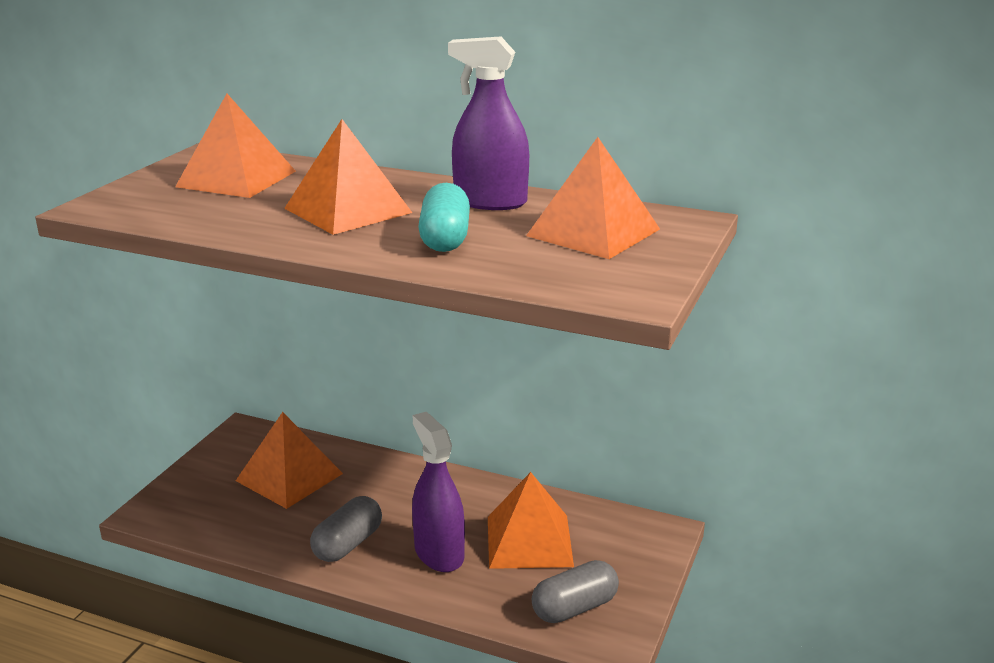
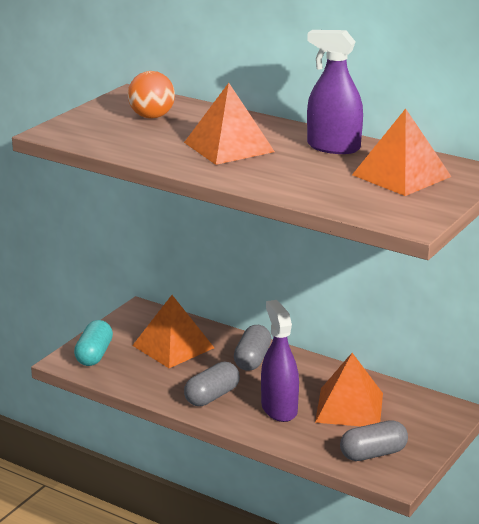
camera: 10 degrees right, 0 degrees up
(236, 179) = (151, 116): orange pyramid -> orange ball
(393, 485) = (252, 359): none -> grey capsule
(445, 239) = (293, 173): turquoise capsule -> turquoise capsule (94, 355)

